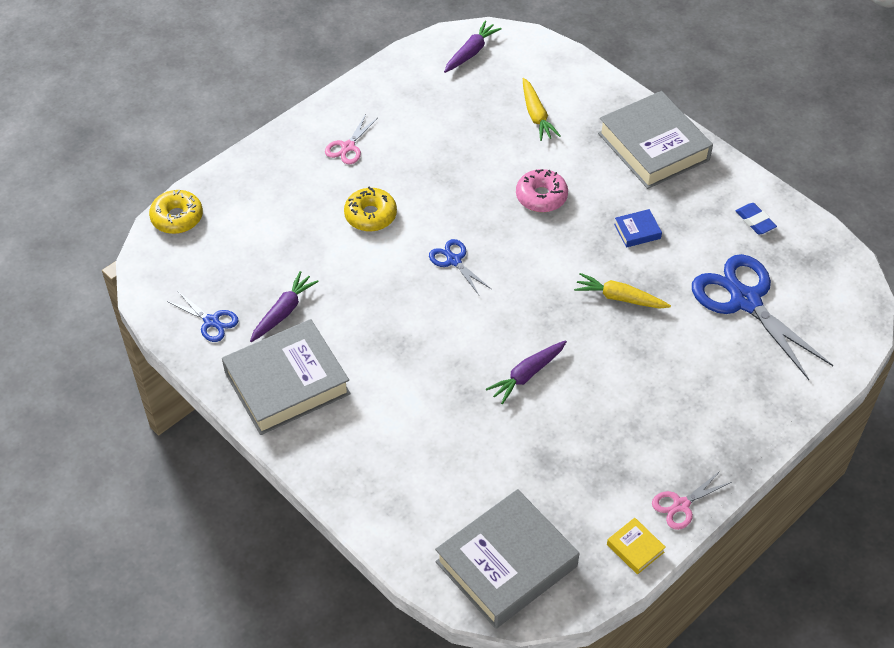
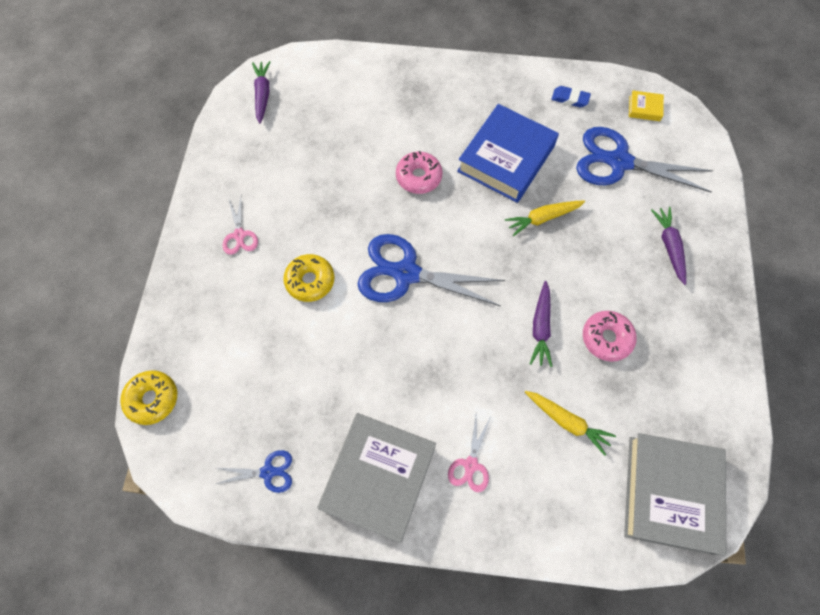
camera: 40 degrees left, 15 degrees up
(283, 312) = (319, 416): purple carrot -> purple carrot (669, 246)
(454, 260) = (405, 273): blue scissors -> blue scissors, size x2.08
(536, 115) = (356, 115): yellow carrot -> yellow carrot (567, 422)
(576, 422) = (606, 338): none -> pink donut
(635, 548) = (732, 406): yellow book -> yellow book (644, 108)
(637, 231) = (506, 159): blue book -> blue book, size x2.44
(653, 147) = (456, 87): grey book -> none
(681, 505) = (726, 347): pink scissors -> pink scissors (470, 465)

